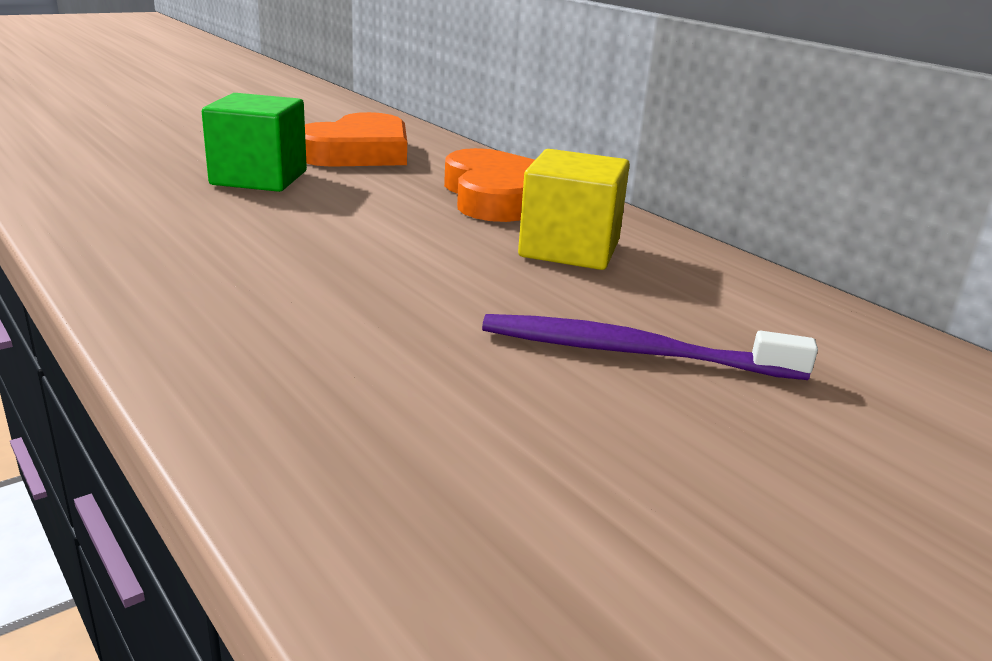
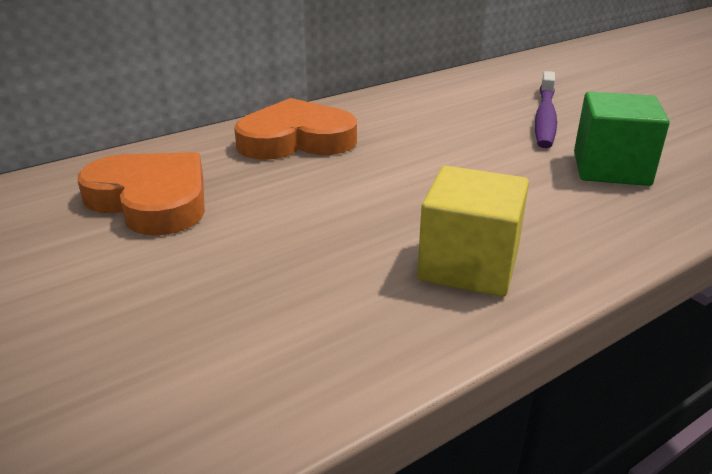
camera: 85 degrees left, 5 degrees up
(259, 178) = (247, 248): green cube -> green cube (611, 169)
(569, 249) = (405, 123): yellow cube -> yellow cube (468, 266)

